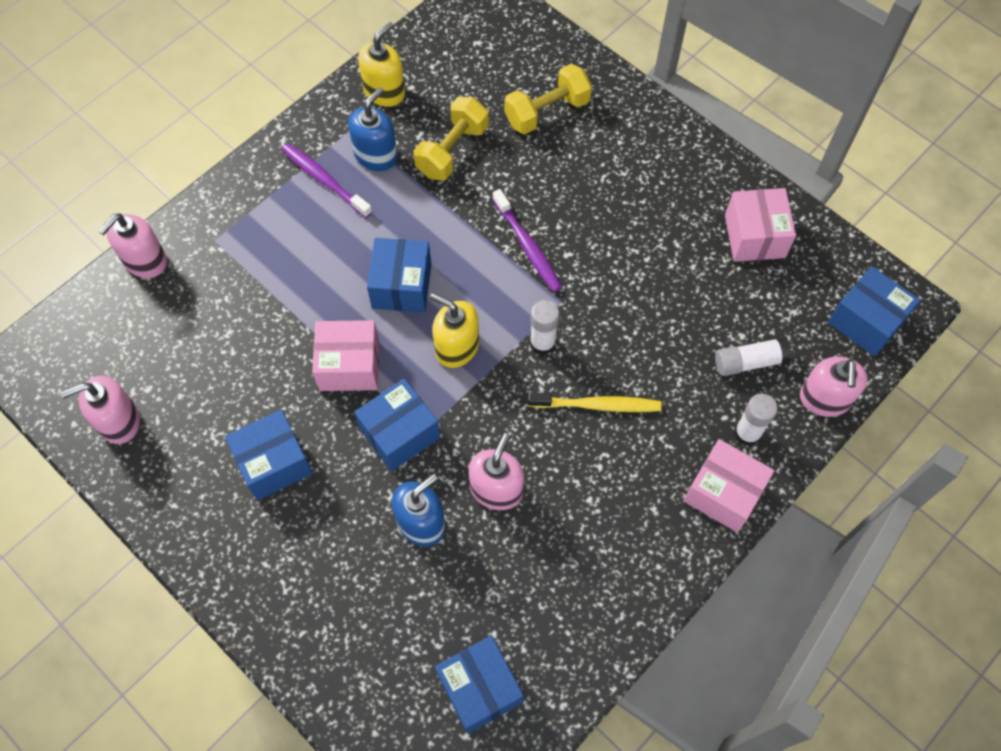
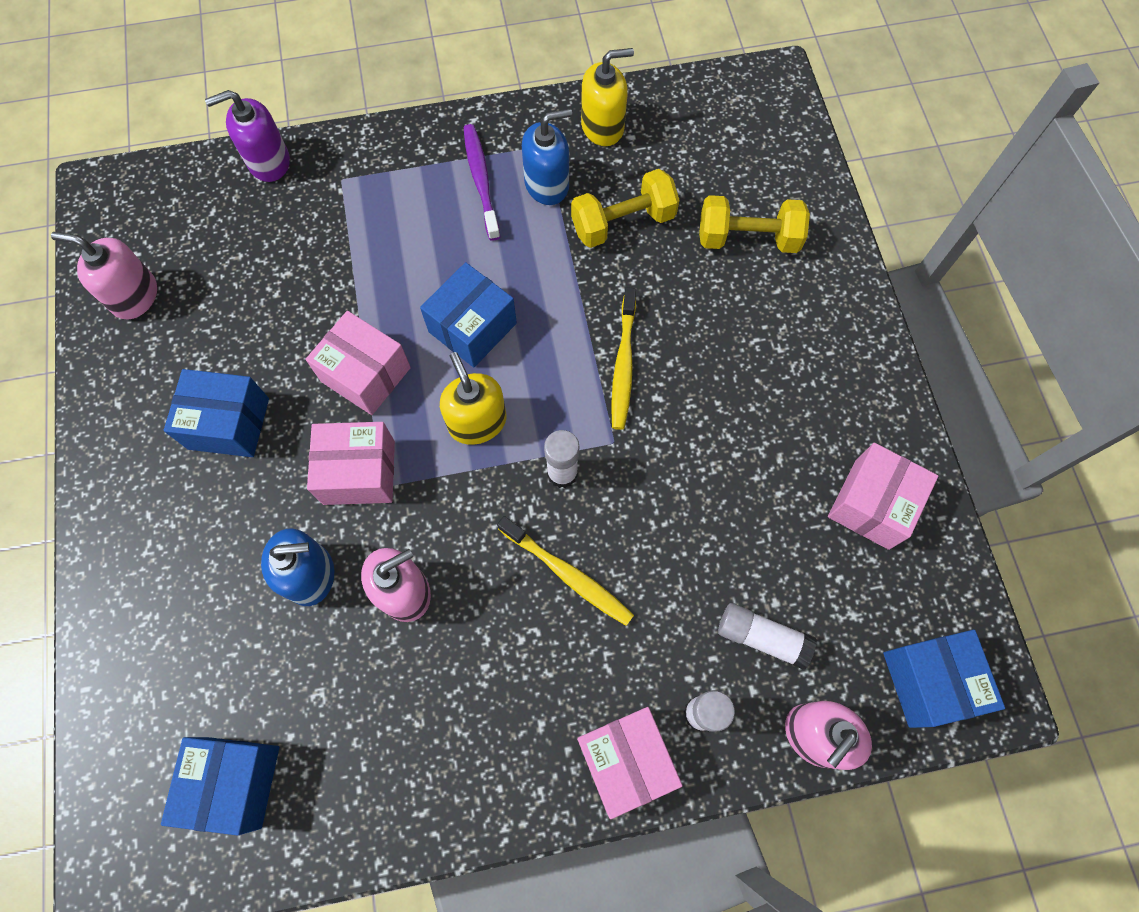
camera: 35 degrees right, 5 degrees up
(145, 261) = (269, 162): pink soap dispenser -> purple soap dispenser
(399, 433) = (359, 472): blue box -> pink box
(528, 246) = (623, 365): purple toothbrush -> yellow toothbrush

